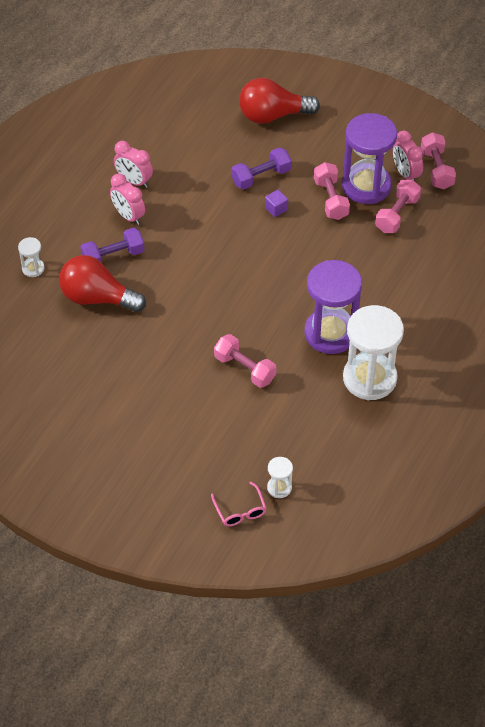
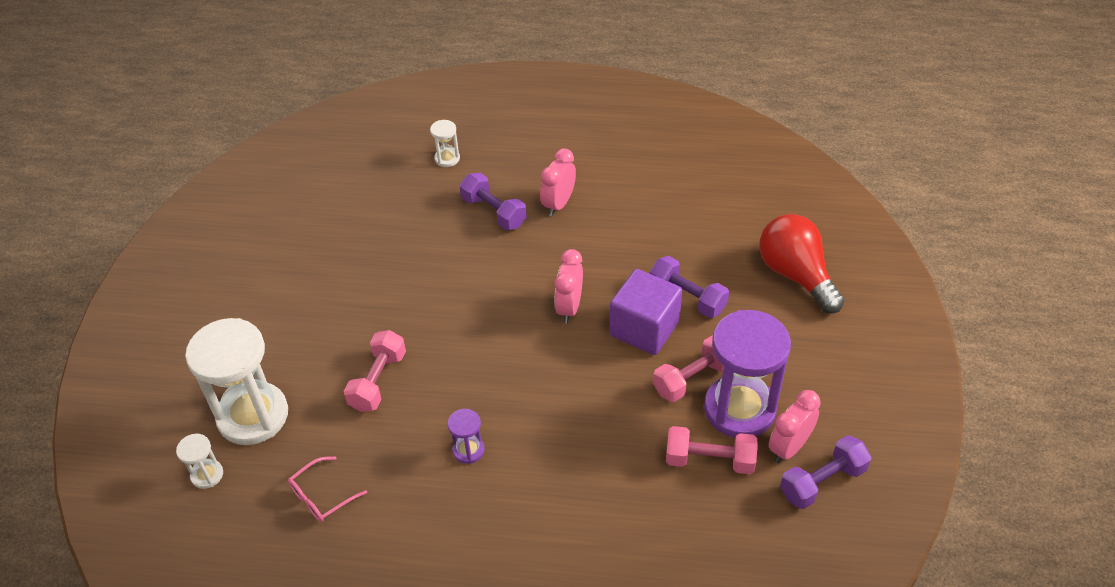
camera: 70 degrees right, 5 degrees down
(97, 298) = (429, 220): red light bulb -> none
(134, 181) = (612, 191): pink clock -> pink clock (569, 308)
(240, 511) = (164, 447): pink glasses -> pink glasses (321, 496)
(276, 209) = (644, 328): purple cube -> purple cube, size x2.32
(330, 333) = (468, 450): purple hourglass -> purple hourglass, size x0.44
(369, 378) = (410, 518): white hourglass -> white hourglass (253, 416)
(436, 169) = (822, 482): pink dumbbell -> purple dumbbell

